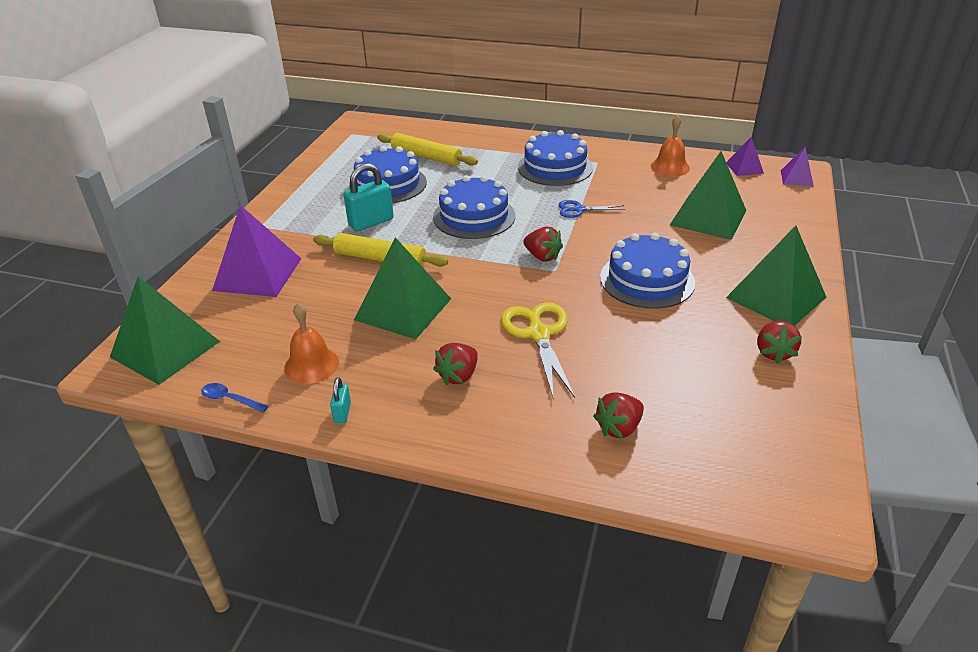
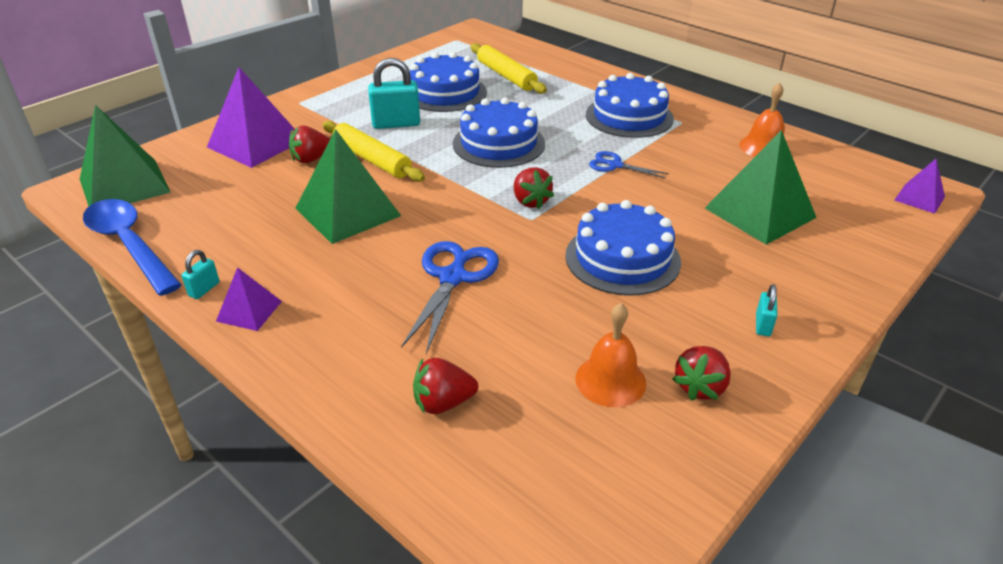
camera: 25 degrees right, 0 degrees up
(230, 399) = (129, 245): blue spoon -> blue spoon, size x2.35
(311, 365) = (221, 237): orange bell -> orange bell (610, 380)
(458, 376) = (337, 292): red strawberry -> red strawberry (311, 159)
(538, 334) = (453, 277): yellow scissors -> blue scissors
(744, 168) = (858, 170): purple pyramid -> purple pyramid (249, 311)
(775, 297) = (763, 325): green pyramid -> turquoise padlock

